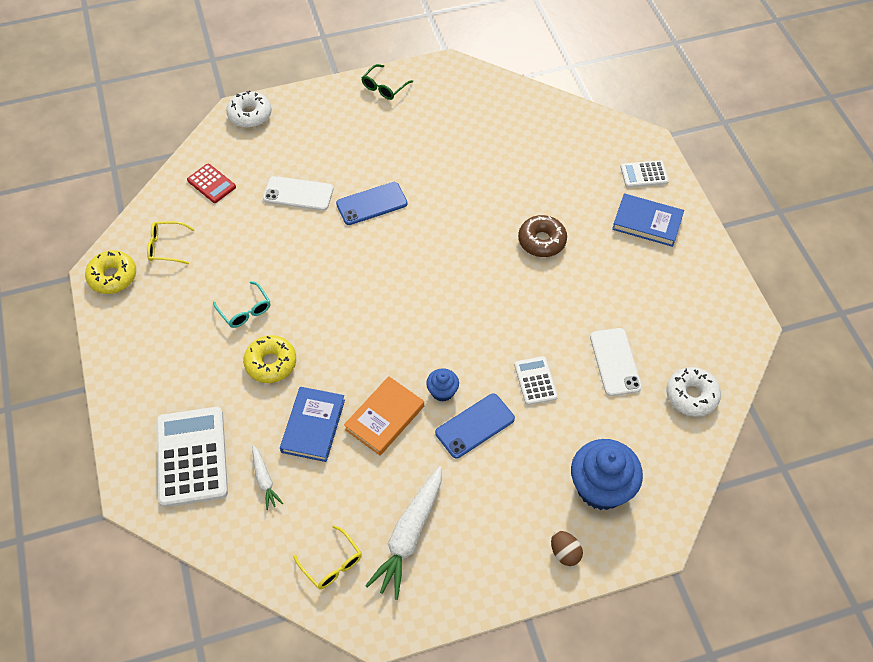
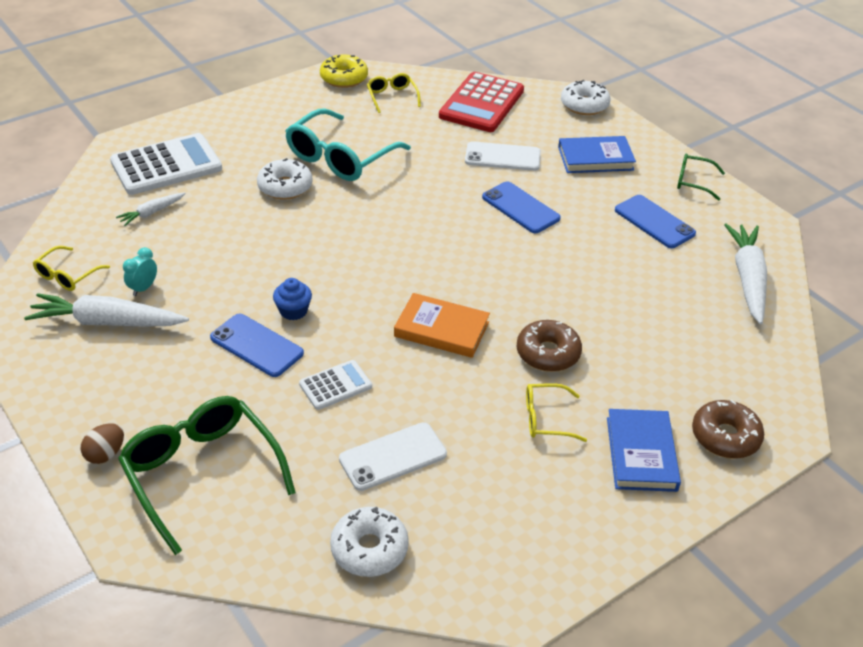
camera: 70 degrees right, 15 degrees down
(211, 184) = (481, 103): red calculator -> red calculator, size x1.92
(245, 310) = (340, 157): turquoise glasses -> turquoise glasses, size x1.98
(271, 363) = (285, 187): yellow donut -> white donut
(298, 194) = (502, 157): white phone -> white phone turned 75 degrees counterclockwise
(313, 426) = (221, 229): blue book -> blue book (595, 158)
(373, 501) = (143, 288): none -> turquoise clock
(385, 418) = (246, 275): orange book -> orange book (441, 329)
(422, 128) = (654, 222): none -> blue phone
(503, 102) = (747, 279): none -> white carrot
(601, 487) = (202, 473): blue cupcake -> green glasses
(603, 263) = (546, 419): none -> yellow glasses
(644, 174) = (725, 437): white calculator -> brown donut

